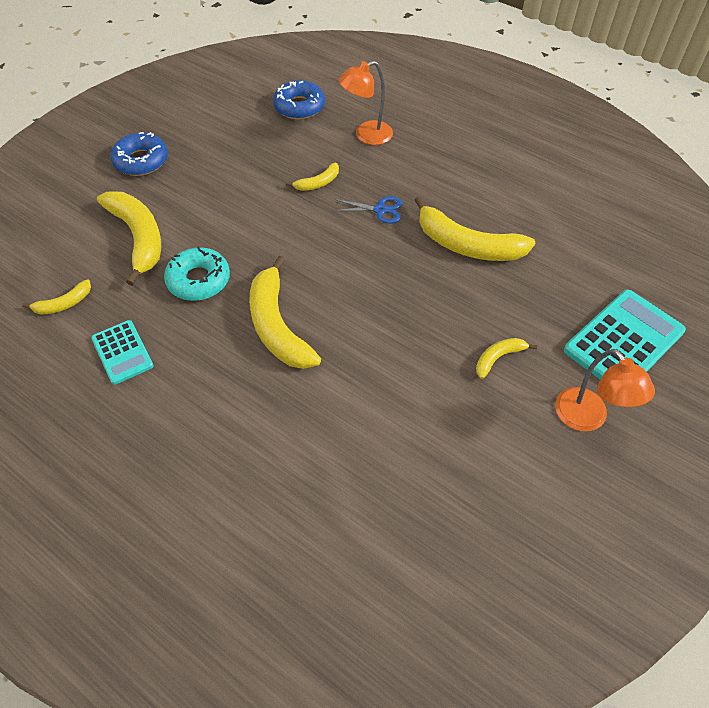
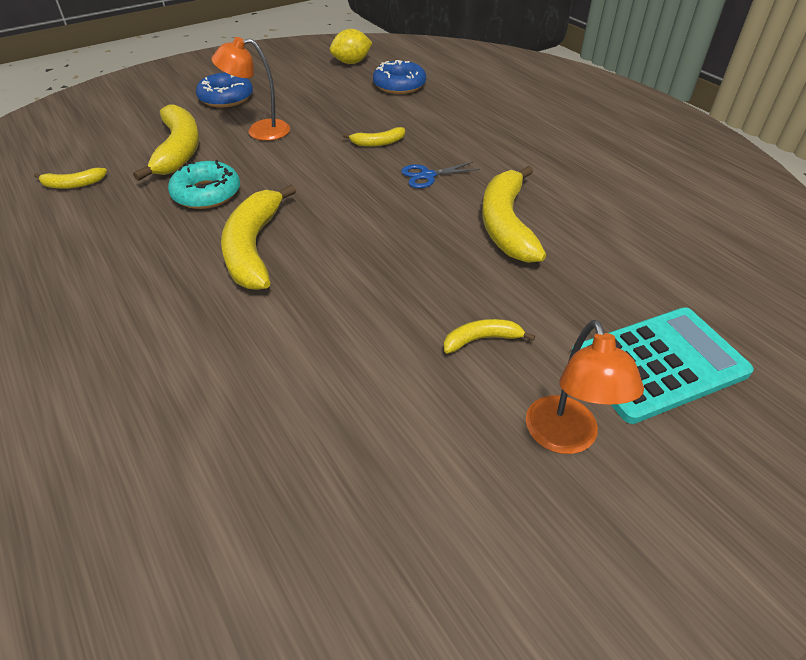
camera: 20 degrees right, 10 degrees down
(122, 352) = (90, 233): turquoise calculator -> none
(237, 86) = (351, 62): none -> yellow lemon
(366, 136) = (451, 116): orange lamp -> orange lamp (259, 131)
(380, 210) = (427, 176): blue scissors -> blue scissors turned 135 degrees clockwise
(467, 245) = (506, 224): yellow banana -> yellow banana turned 45 degrees clockwise

